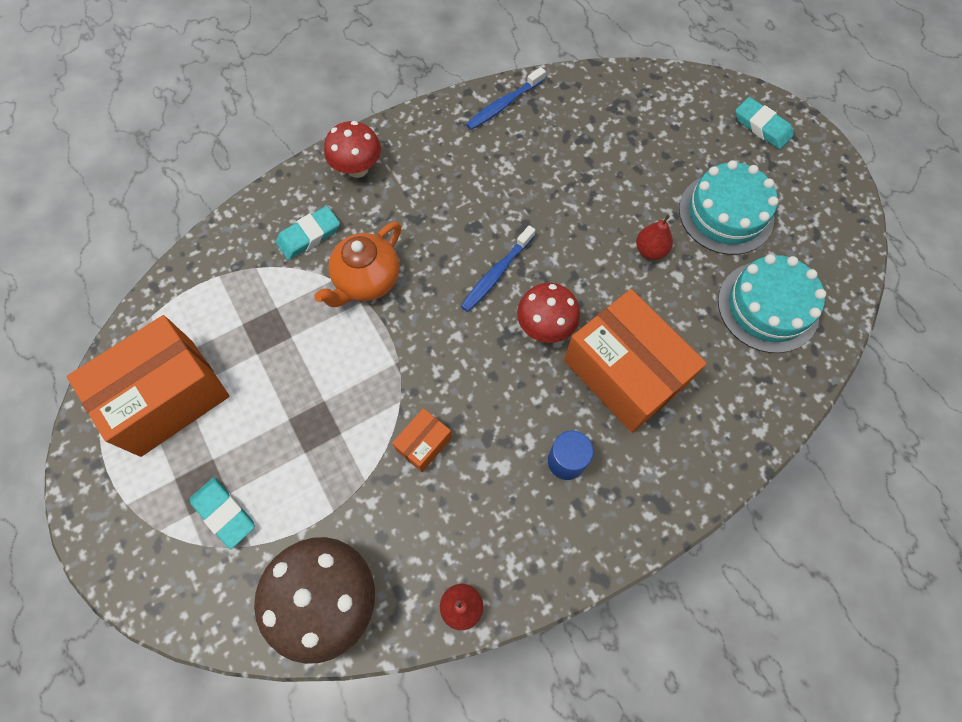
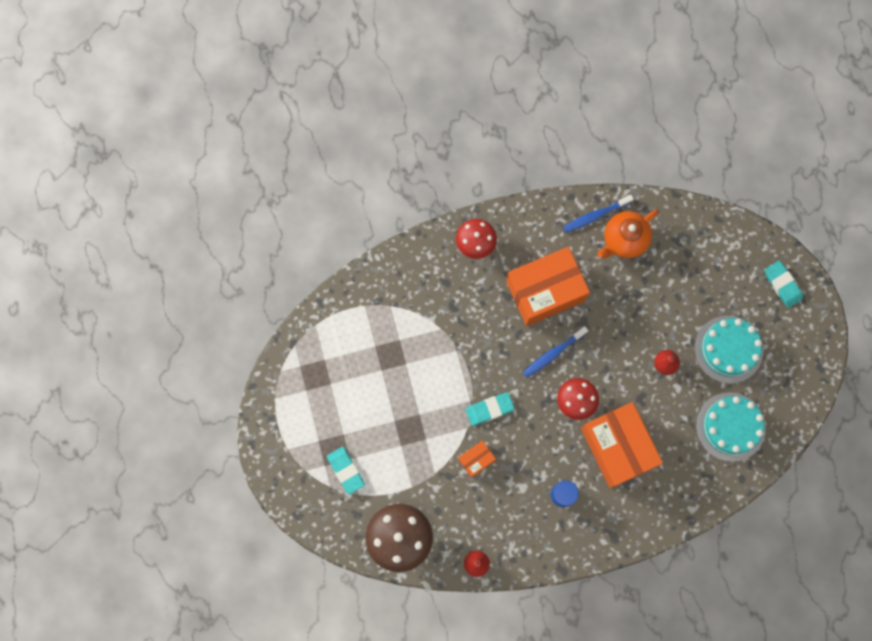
camera: 15 degrees right, 10 degrees up
(167, 397) = (320, 385): orange box -> orange box (545, 291)
(309, 235) = (431, 290): turquoise eraser -> turquoise eraser (489, 409)
(367, 280) = (463, 335): orange teapot -> orange teapot (624, 240)

